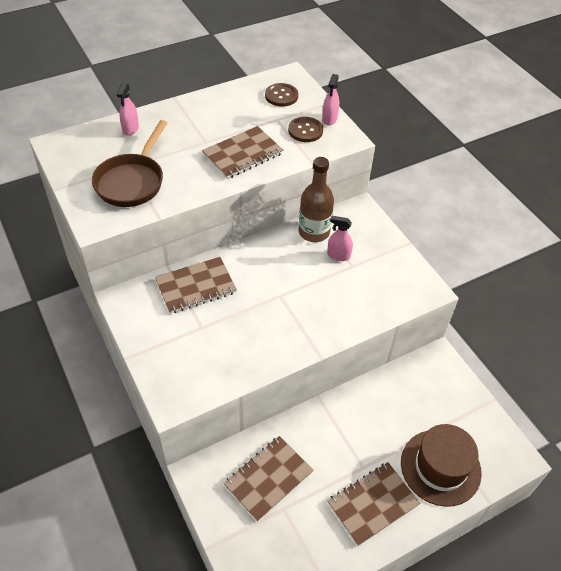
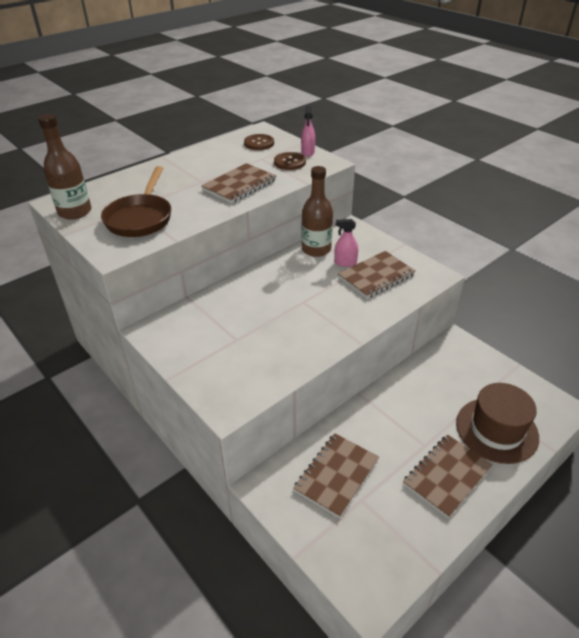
camera: 10 degrees left, 10 degrees down
(70, 161) = (75, 212): none -> brown bottle
(130, 129) = (127, 182): pink spray bottle -> none
(195, 286) = (220, 308): brown notebook -> brown notebook (376, 276)

